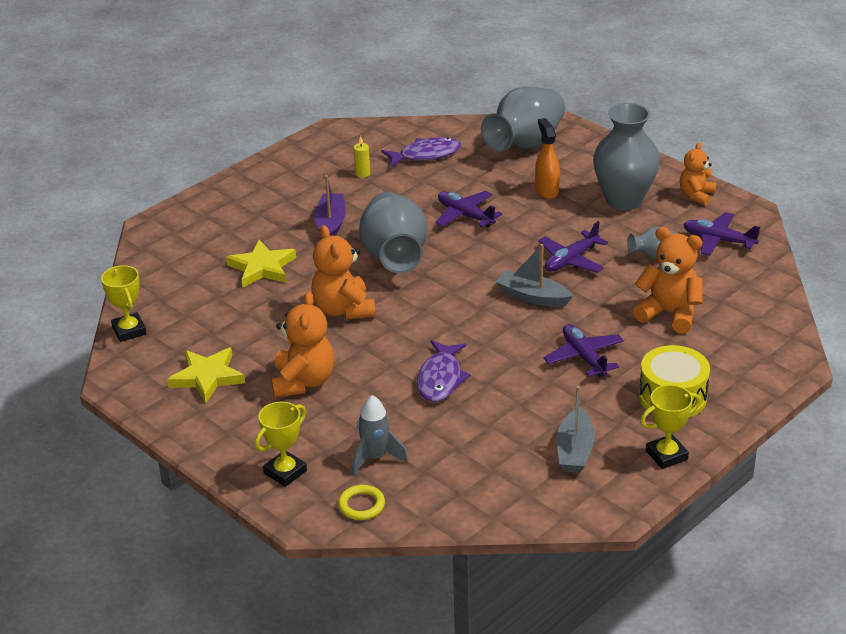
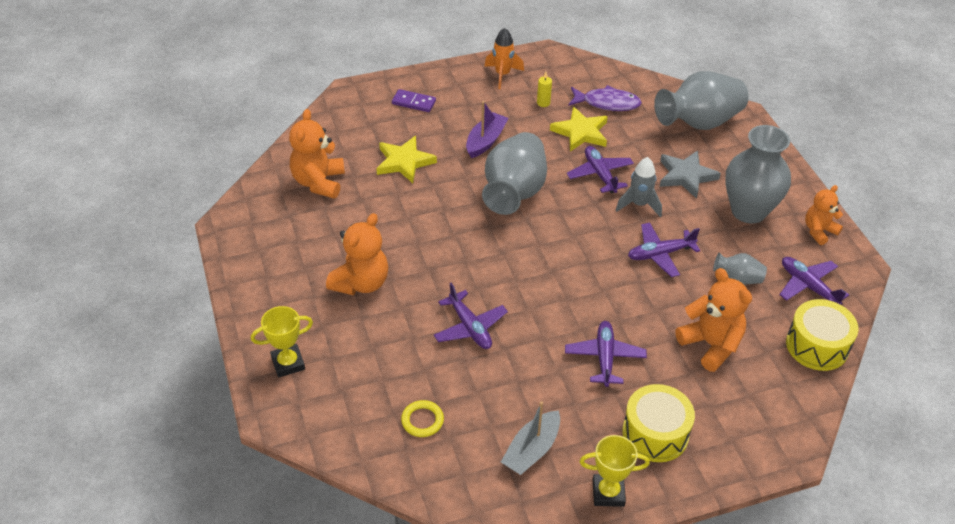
camera: 25 degrees right, 10 degrees up
(129, 330) = (267, 181): yellow trophy -> none
(207, 377) = (293, 247): yellow star -> yellow star (581, 132)
(229, 214) = (414, 102): none -> purple domino
(301, 162) = (502, 75): none -> orange rocket
(343, 309) = (439, 227): orange teddy bear -> orange teddy bear (319, 182)
(361, 505) = (323, 423): yellow ring -> yellow ring (422, 420)
(375, 457) = (366, 381): grey rocket -> grey rocket (639, 205)
(440, 379) = (470, 327): purple fish -> purple plane
(532, 297) = (602, 278): grey boat -> none
(546, 191) = (686, 176): orange spray bottle -> grey star
(758, 282) = (817, 346): none -> yellow drum

